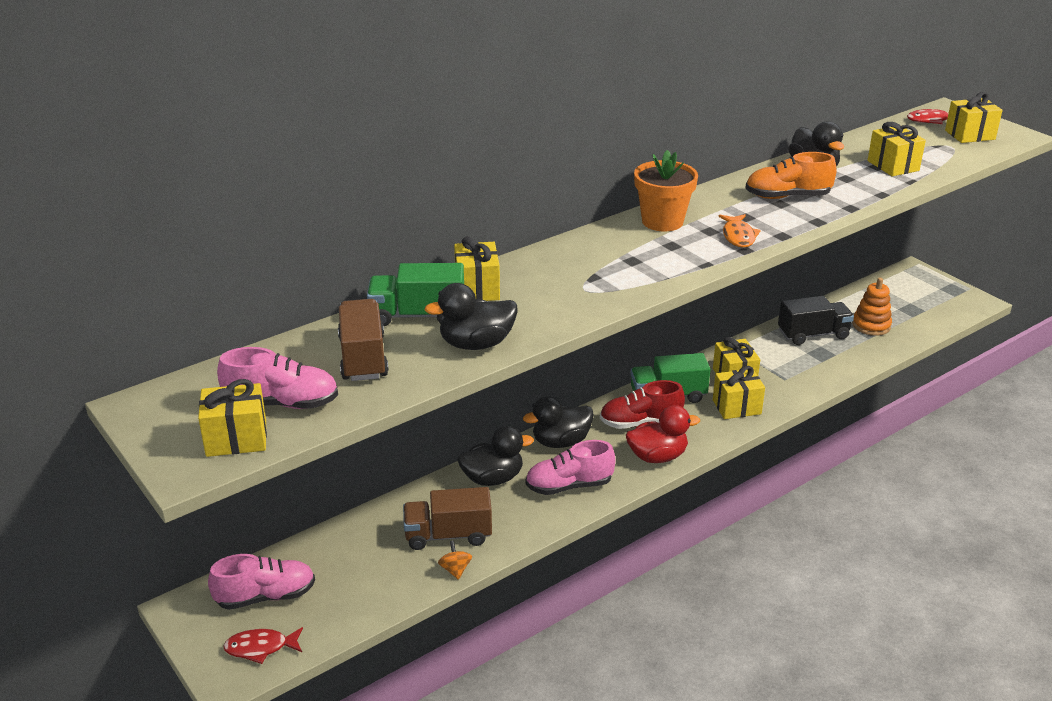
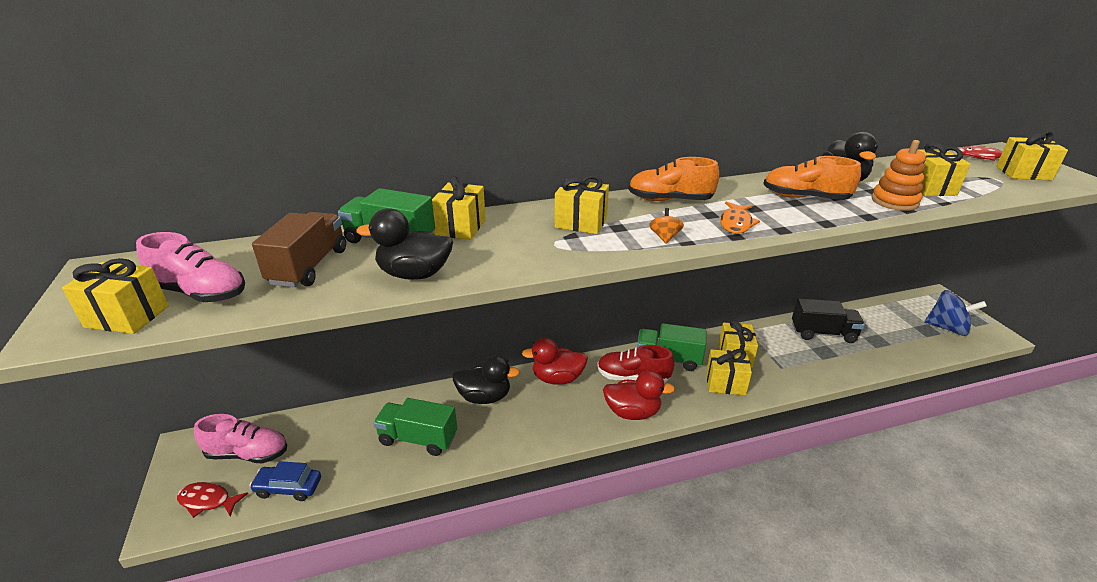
camera: 20 degrees right, 0 degrees up
(341, 613) = (288, 488): none -> blue car
(448, 535) = (418, 439): brown truck -> green truck
(455, 570) = (402, 473): orange spinning top -> orange spinning top (664, 237)
(560, 442) = (557, 378): black duck -> red duck
(569, 486) = (542, 420): pink shoe -> none
(593, 262) = (581, 223): none -> yellow gift
(662, 221) = (670, 200): orange flower pot -> orange shoe
(871, 325) = (882, 336): orange stacking toy -> orange stacking toy (894, 201)
(929, 304) = (947, 328): none -> blue spinning top

